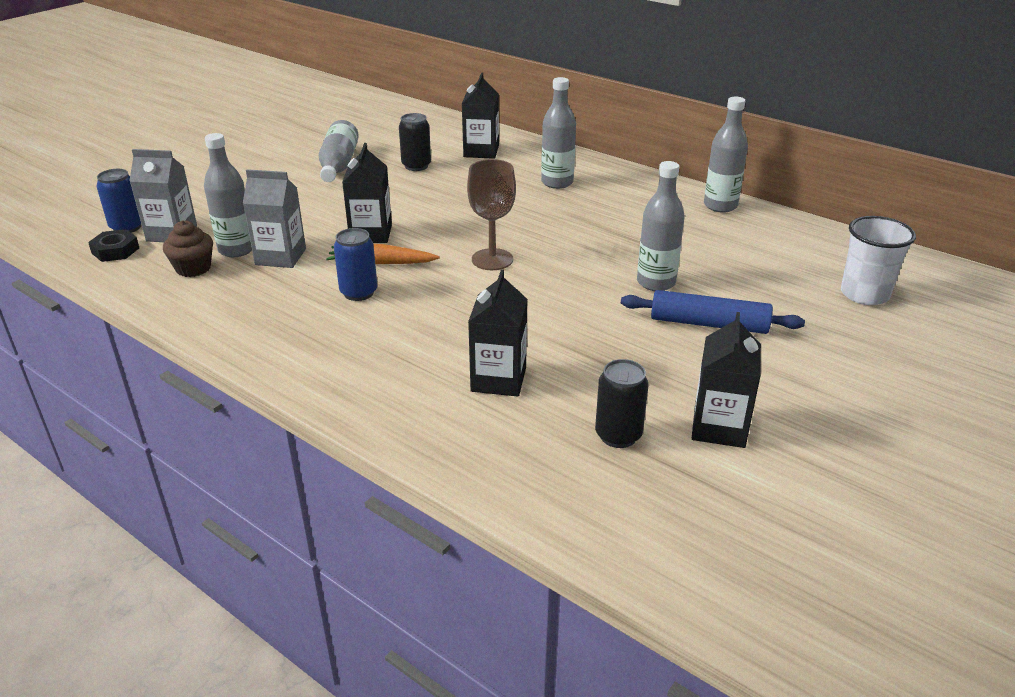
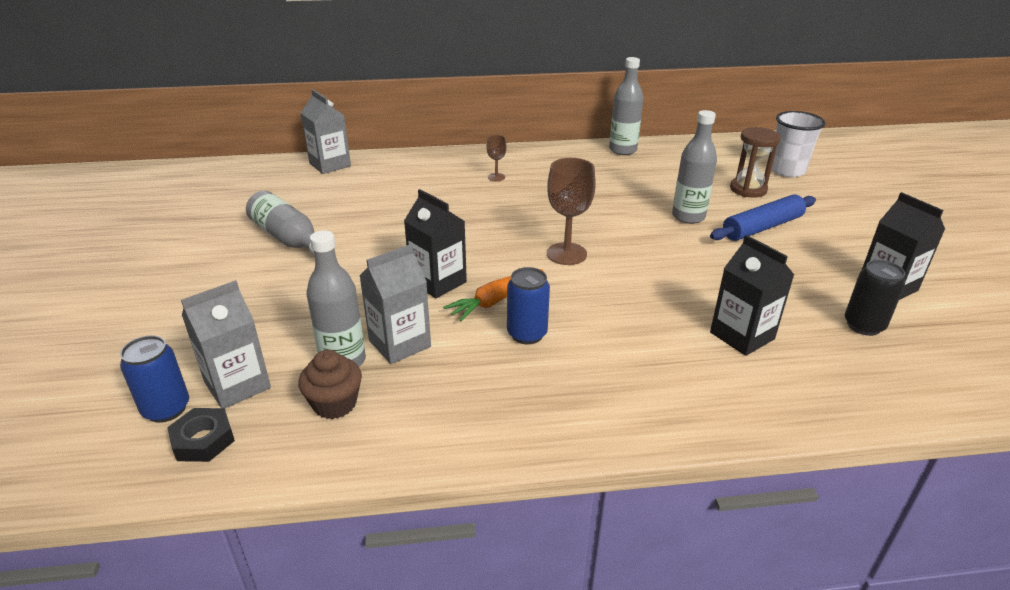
camera: 45 degrees left, 0 degrees up
(416, 166) = (363, 209): black can -> none
(454, 126) = (330, 165): none -> grey carton
(481, 151) = (393, 176): black carton -> none
(557, 182) = (496, 177): grey bottle -> brown goblet
(773, 290) = (748, 189): none -> brown hourglass

